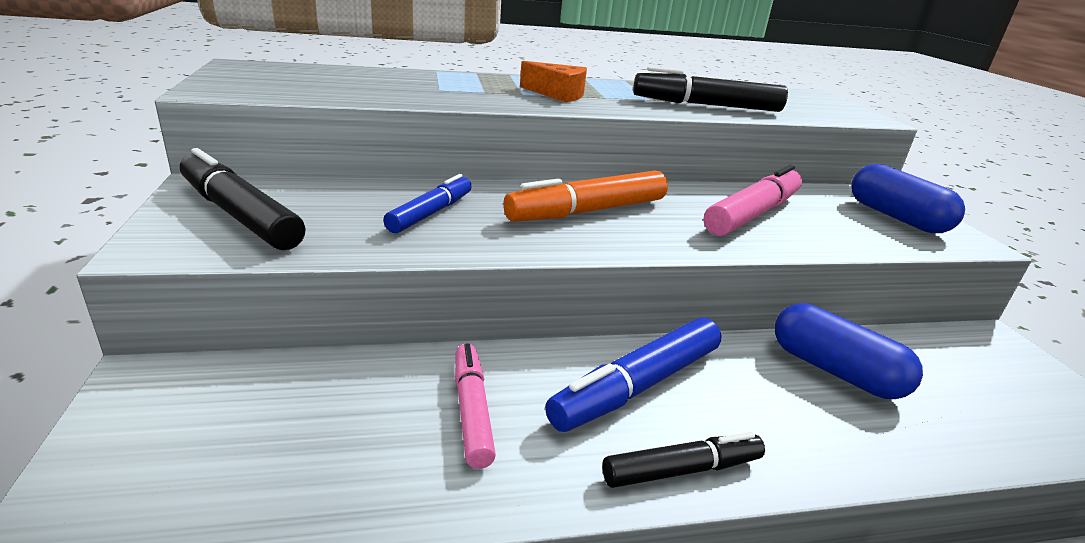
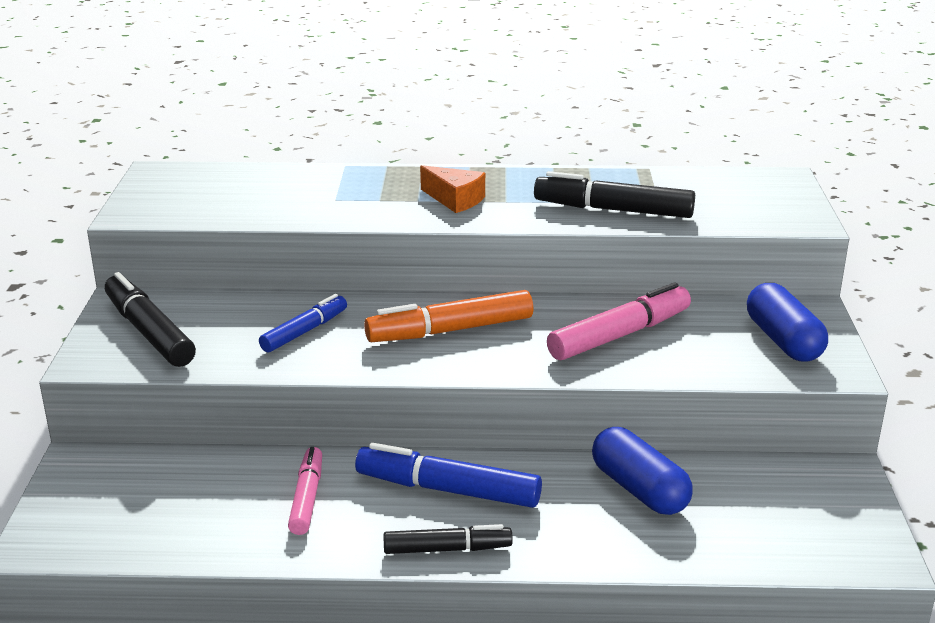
camera: 15 degrees right, 0 degrees up
(637, 386) = (448, 489): blue marker -> blue marker turned 45 degrees clockwise

